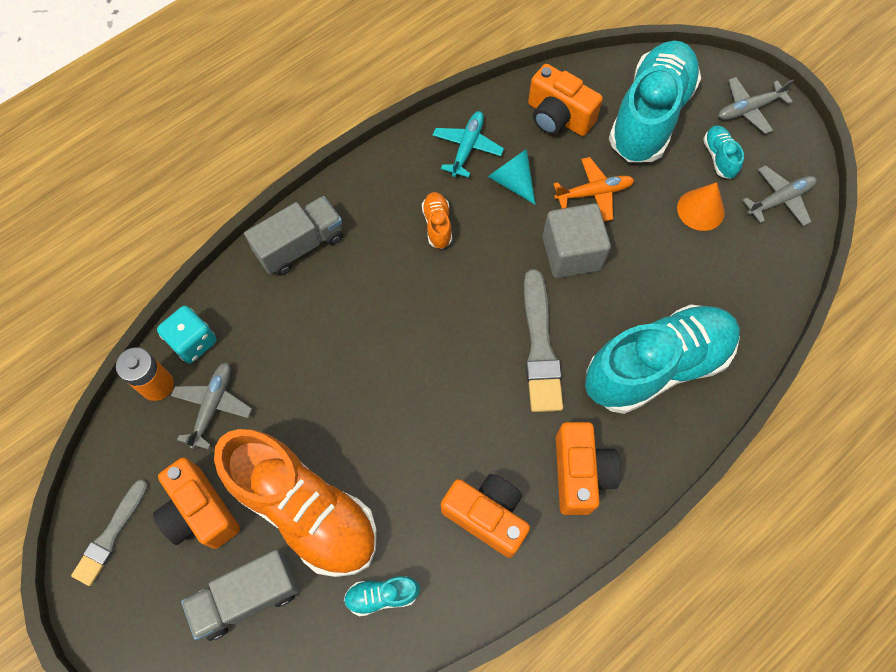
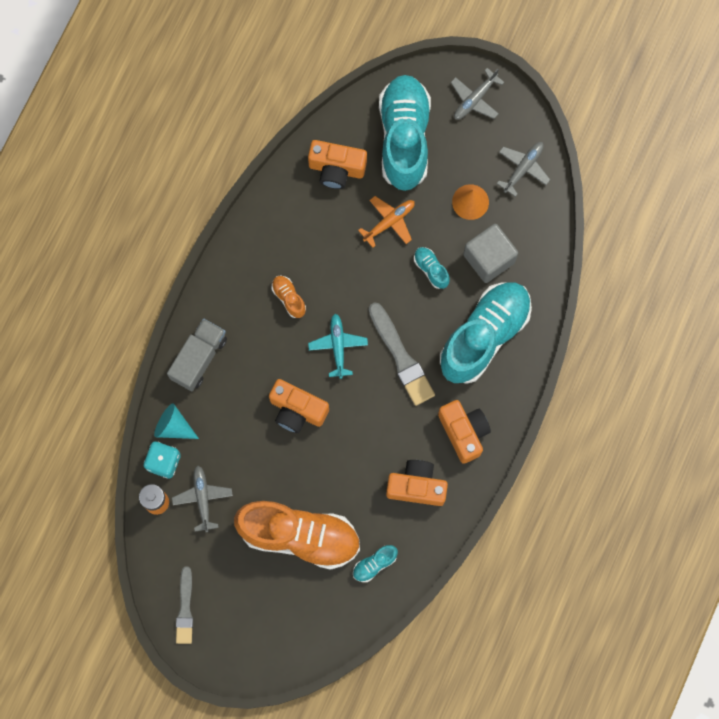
camera: 25 degrees left, 10 degrees up
(200, 512) = (233, 568): orange camera -> orange camera (297, 410)
(248, 597) = (292, 603): grey truck -> none
(467, 147) = (281, 225): turquoise plane -> turquoise plane (338, 346)
(512, 181) = (326, 239): turquoise cone -> turquoise cone (173, 426)
(571, 253) = (393, 277): grey cube -> grey cube (489, 258)
(719, 157) = (468, 151): turquoise shoe -> turquoise shoe (431, 269)

